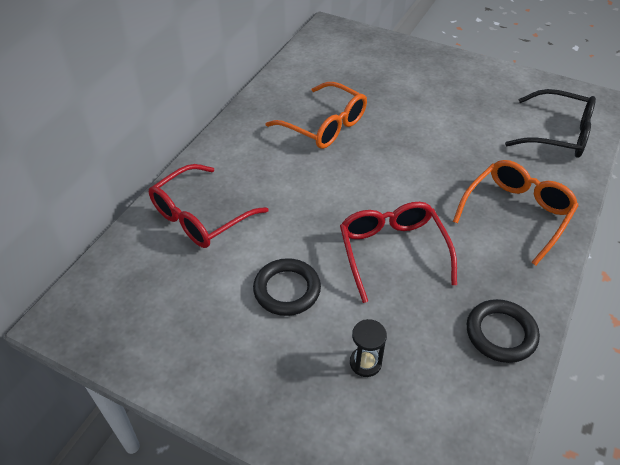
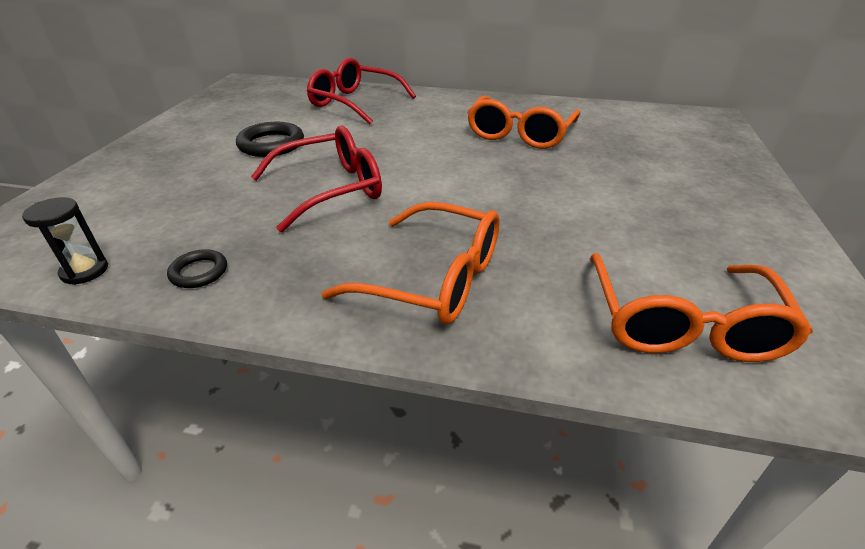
camera: 75 degrees right, 10 degrees down
(365, 363) = (176, 189): black hourglass -> black hourglass (85, 271)
(501, 333) = (199, 272): black ring -> black ring, size x0.57
(558, 134) = (682, 324): black glasses -> orange glasses

